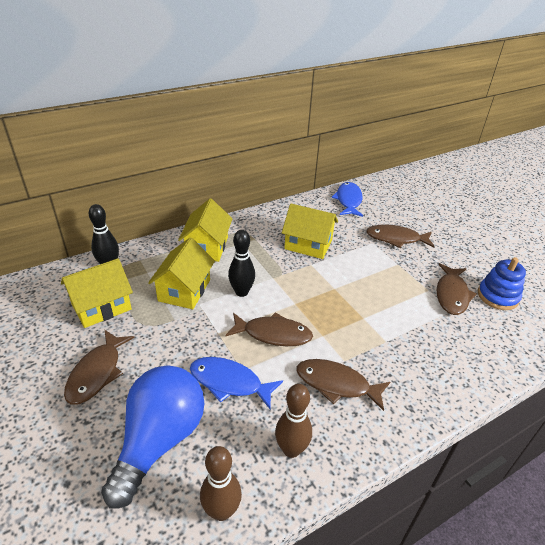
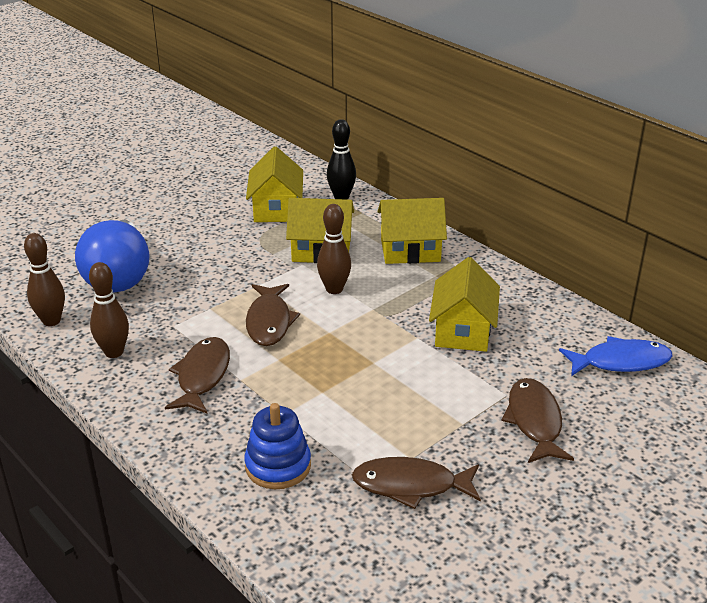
camera: 80 degrees right, 5 degrees down
(97, 373) = (189, 228): brown fish -> none
(101, 307) = (276, 209): yellow house -> yellow house turned 45 degrees clockwise
(160, 440) = (119, 276): blue light bulb -> blue light bulb turned 75 degrees clockwise
(230, 382) = (191, 303): blue fish -> none
(241, 292) = (334, 289): black bowling pin -> brown bowling pin
(497, 296) = (430, 545): blue stacking toy -> blue stacking toy (278, 466)

